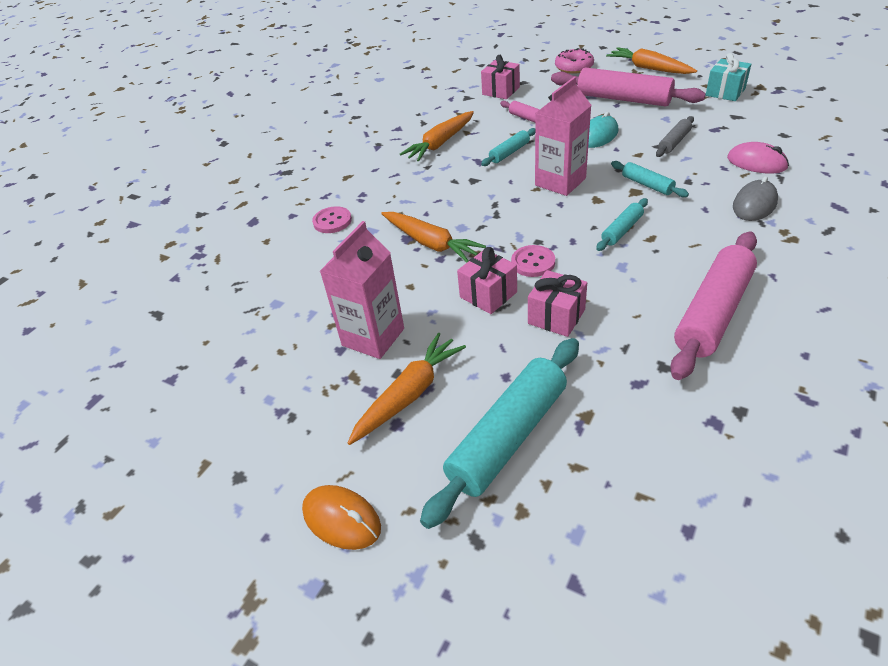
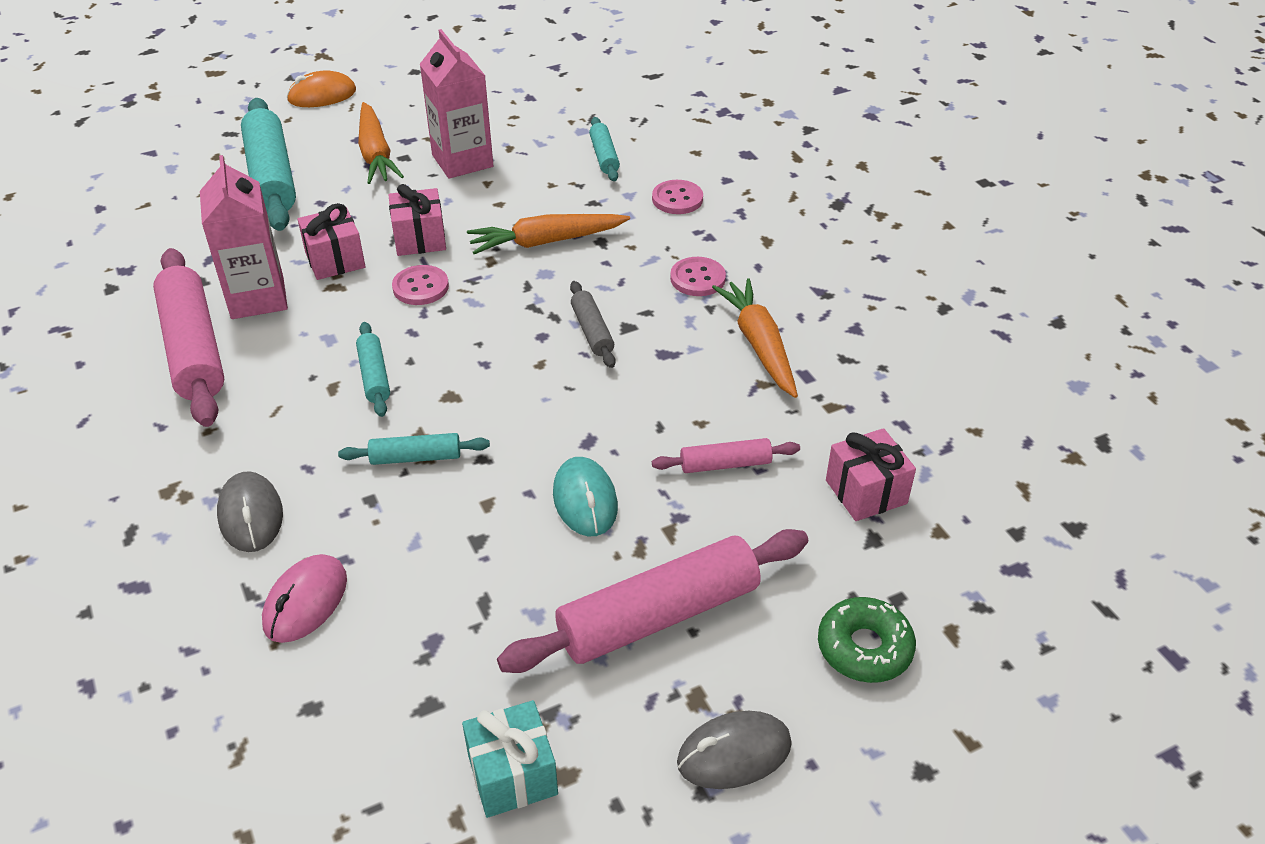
camera: 120 degrees right, 0 degrees up
(407, 180) = (697, 278): none -> pink button
(509, 153) = (653, 390): turquoise rolling pin -> turquoise rolling pin (604, 156)
(560, 182) = (526, 391): pink carton -> pink carton (257, 298)
(574, 67) = (864, 648): pink donut -> green donut
(649, 68) = (734, 753): orange carrot -> grey mouse
(674, 142) = (463, 564): grey rolling pin -> grey rolling pin (592, 331)
(756, 163) = (305, 602): pink mouse -> pink mouse turned 45 degrees counterclockwise

